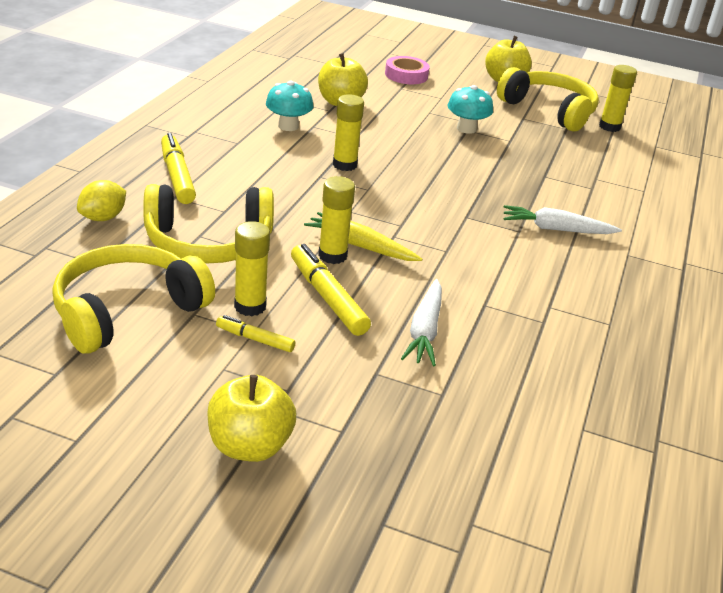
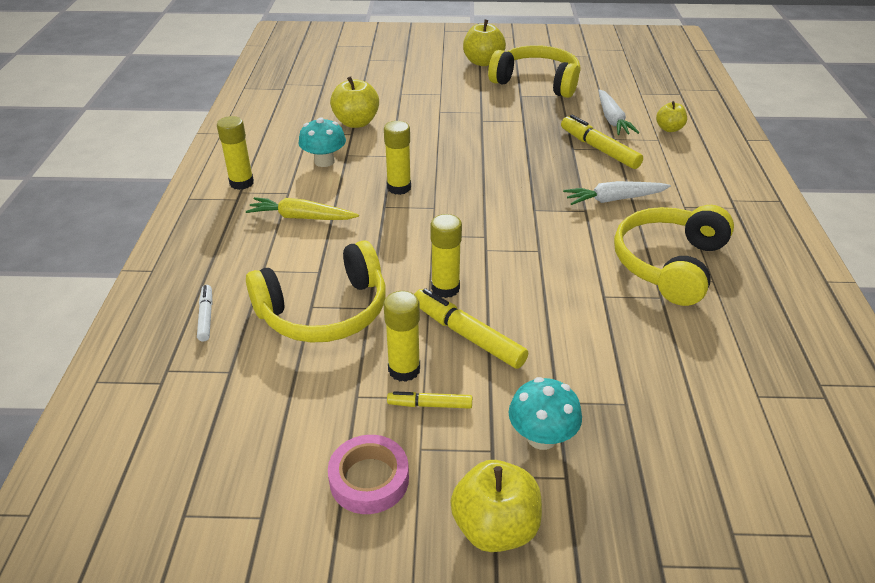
camera: 15 degrees left, 5 degrees up
(103, 218) = (206, 317): yellow lemon -> white marker
(127, 311) = (291, 416): yellow headphones -> yellow headphones (669, 264)
(177, 176) = (252, 247): yellow marker -> yellow marker (599, 149)
(361, 246) = (464, 270): yellow carrot -> yellow carrot (302, 217)
(406, 75) = (397, 79): pink tape -> pink tape (369, 479)
(425, 330) = (571, 341): white carrot -> white carrot (612, 119)
(466, 129) = (480, 120): turquoise mushroom -> turquoise mushroom (541, 437)
(609, 127) = (594, 85): yellow glue stick -> yellow glue stick (241, 183)
(663, 184) = (669, 129): none -> yellow apple

